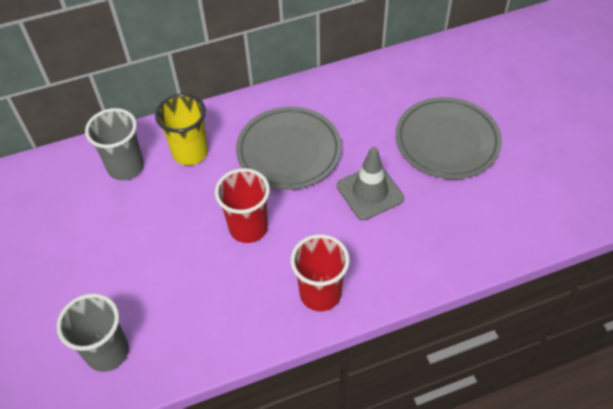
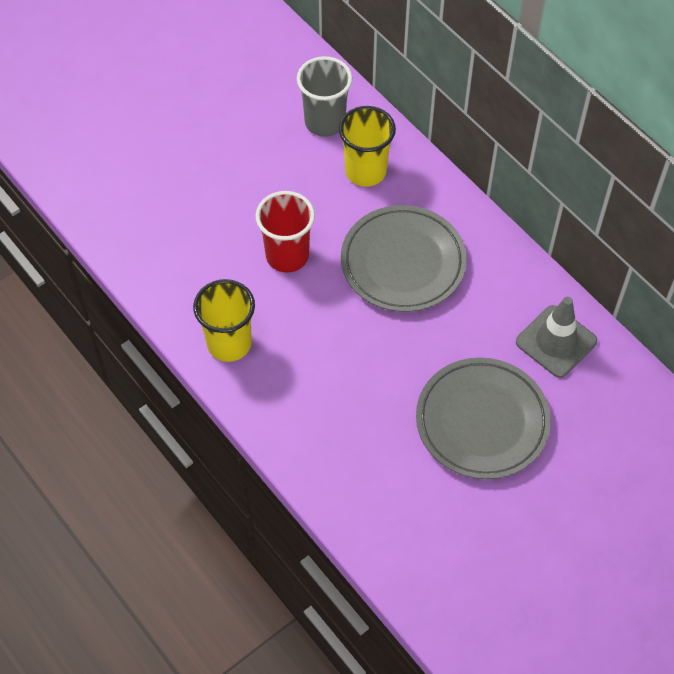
camera: 70 degrees right, 5 degrees up
(107, 352) = (115, 189): grey cup -> none
(320, 294) = (229, 343): red cup -> yellow cup
(370, 192) = (375, 357): grey traffic cone -> grey traffic cone (556, 341)

